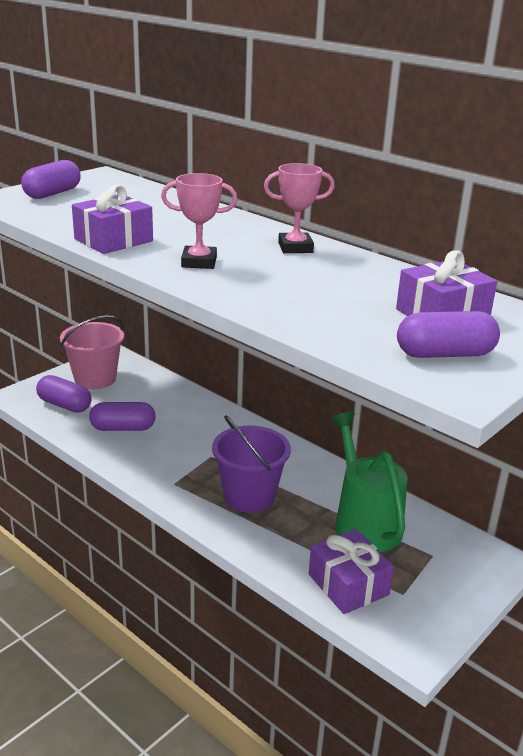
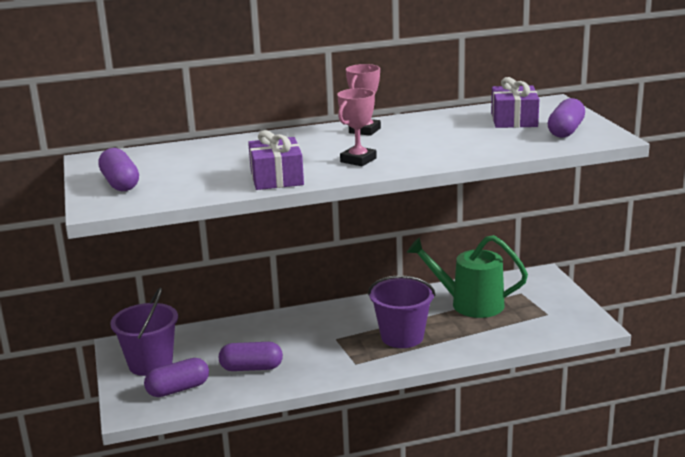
camera: 55 degrees left, 5 degrees down
(95, 379) = (150, 363): pink bucket -> purple bucket
(123, 428) = (251, 368): purple capsule -> purple capsule turned 60 degrees clockwise
(348, 584) = (525, 329): purple gift -> none

